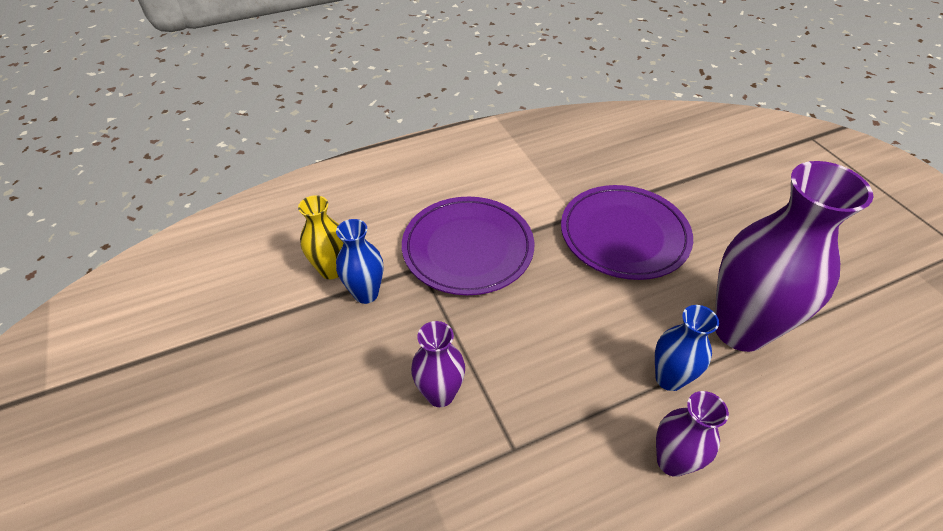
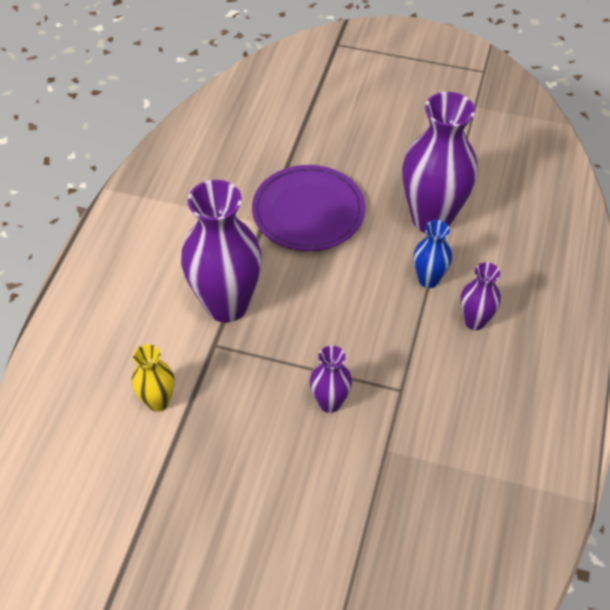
camera: 50 degrees left, 5 degrees up
(366, 294) = (204, 393): blue vase -> none
(468, 248) = (226, 305): purple plate -> purple vase

